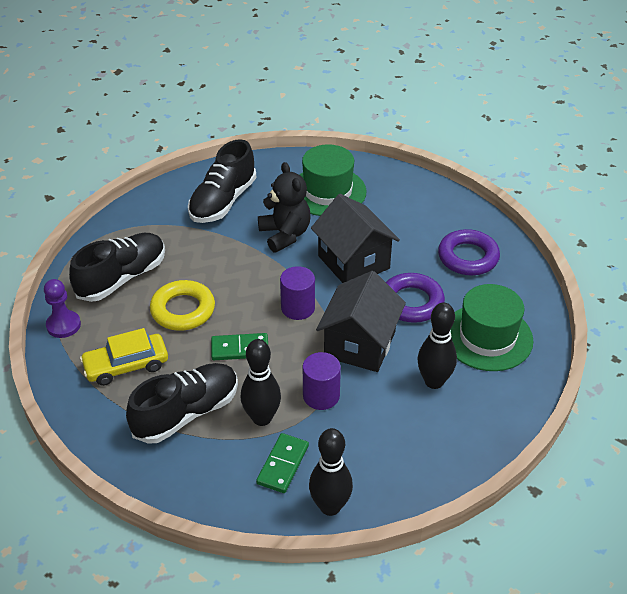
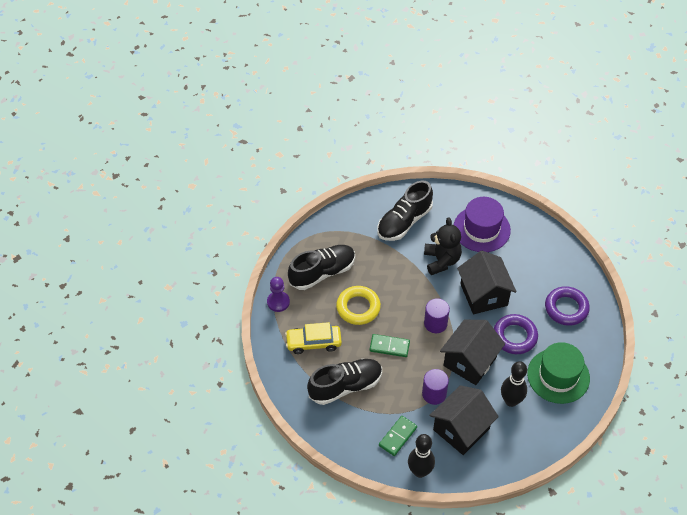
camera: 15 degrees right, 10 degrees up
(262, 418) = (392, 401): black bowling pin -> none
(327, 192) = (481, 229): green hat -> purple hat
(374, 433) = (461, 429): none -> black house

